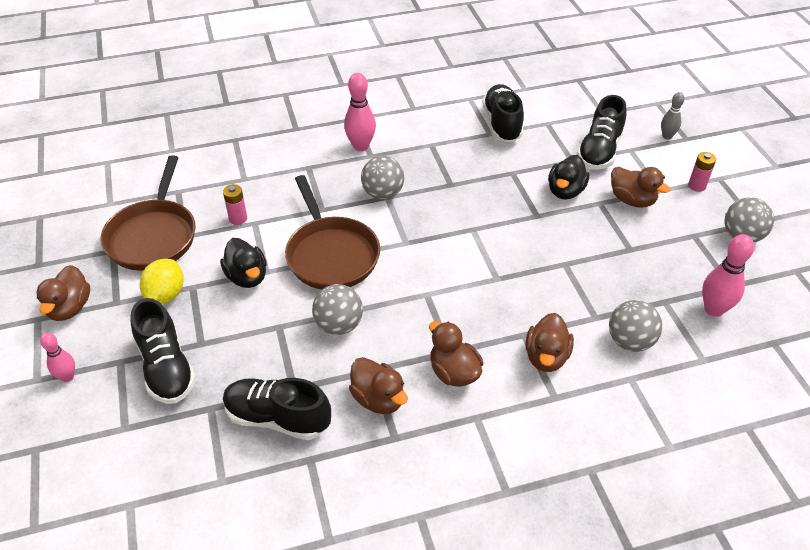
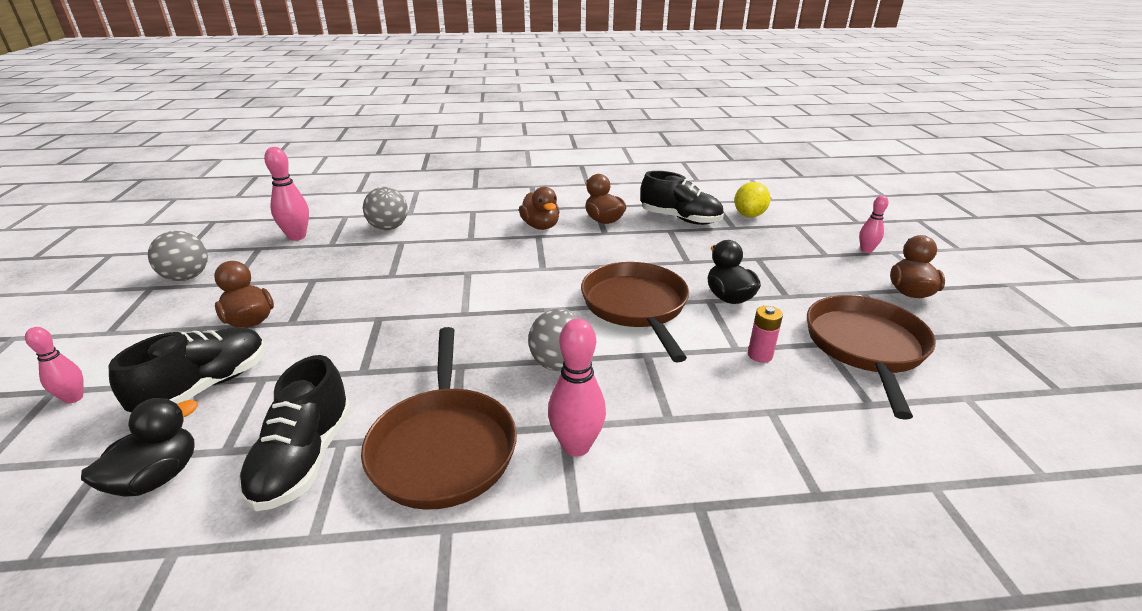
camera: 170 degrees left, 15 degrees down
(166, 295) = (812, 292): yellow lemon -> yellow lemon (749, 215)
(166, 368) = (781, 247): black shoe -> none
(339, 325) = (631, 257): grey ball -> none
(433, 138) = (443, 446): none -> brown pan
(546, 357) = (462, 227): brown duck -> none
(565, 191) = (317, 339): black duck -> black duck (157, 478)
(667, 136) = (74, 398): grey bowling pin -> pink bowling pin
(697, 186) = (150, 327): pink battery -> none

